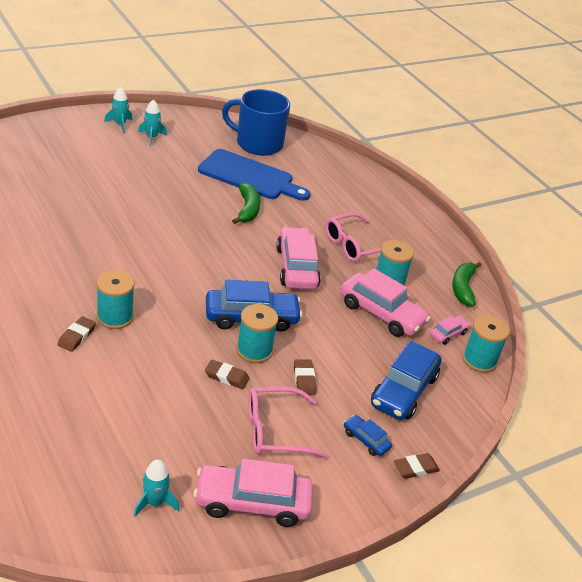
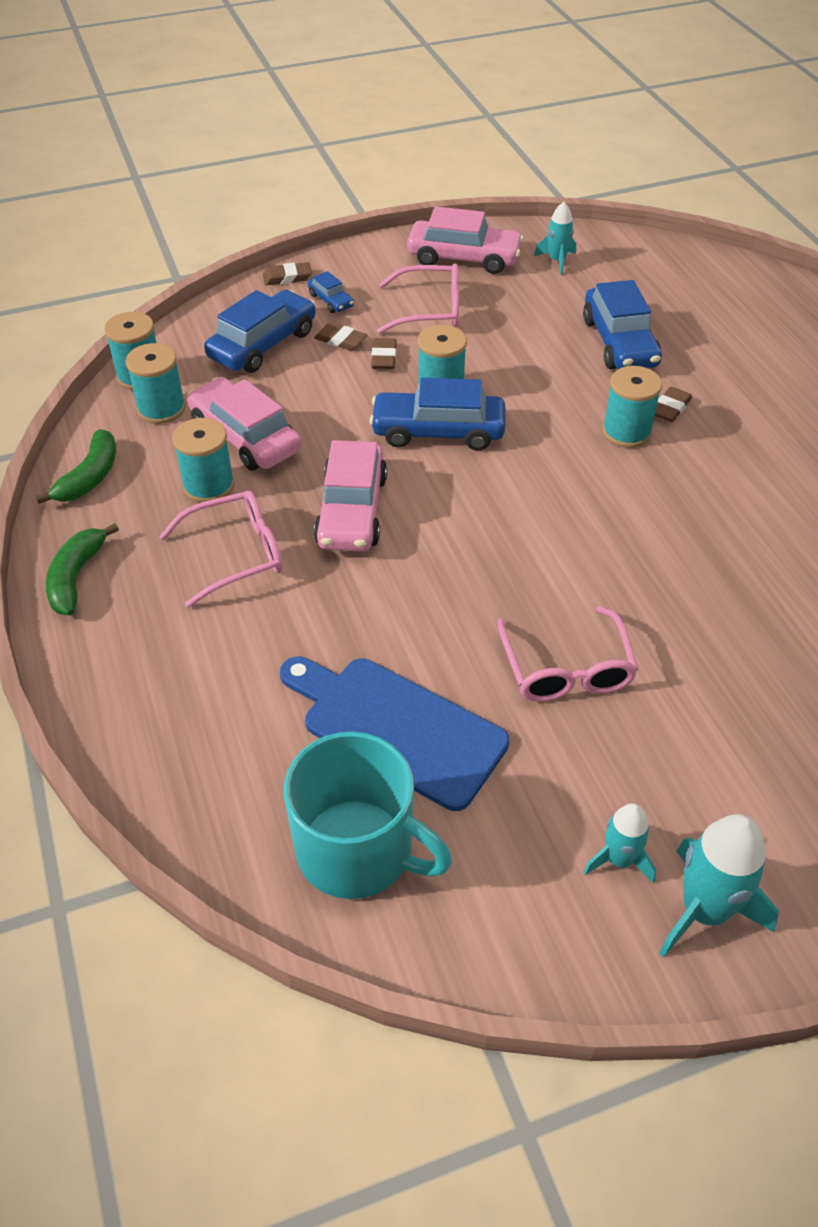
camera: 165 degrees left, 10 degrees up
(106, 398) = (619, 342): none -> blue car
(120, 124) = (704, 910): turquoise rocket -> turquoise rocket, size x1.67
(169, 194) = (566, 669): none -> pink glasses
(226, 377) = (479, 361): brown eraser -> brown eraser (340, 340)
(247, 209) = (414, 633): green banana -> green banana (76, 577)
(258, 143) = (357, 850): blue mug -> turquoise mug
(448, 334) = (161, 409): pink car -> turquoise spool

